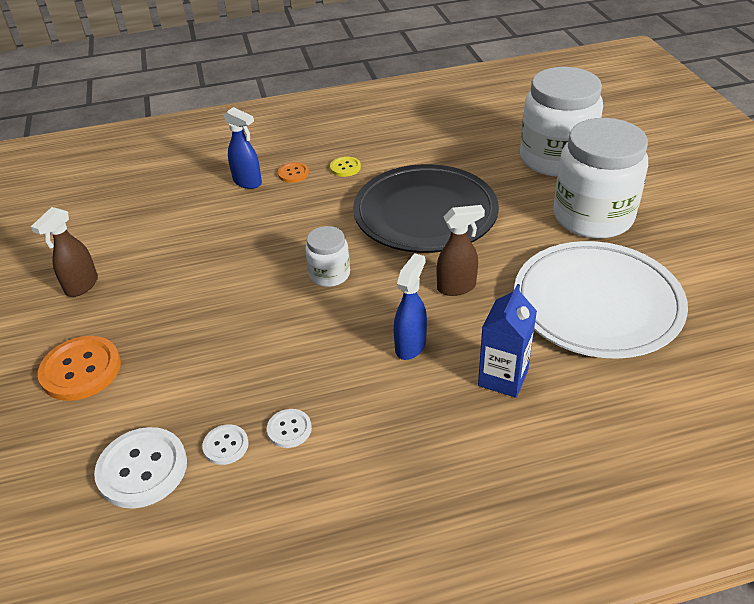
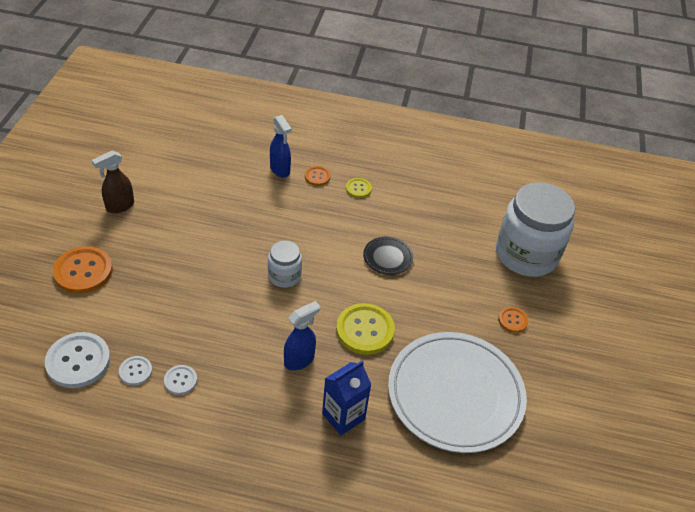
camera: 20 degrees right, 5 degrees up
(425, 214) = (387, 257): black plate -> black plate, size x0.42
(457, 287) = (365, 330): brown spray bottle -> yellow button
(593, 217) = (512, 320): white jar -> orange button

